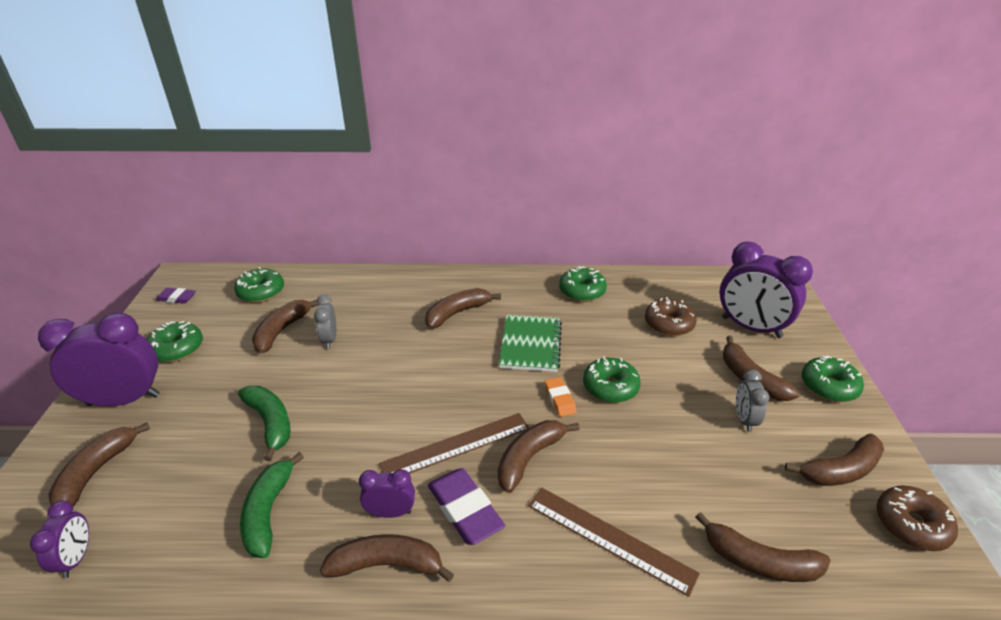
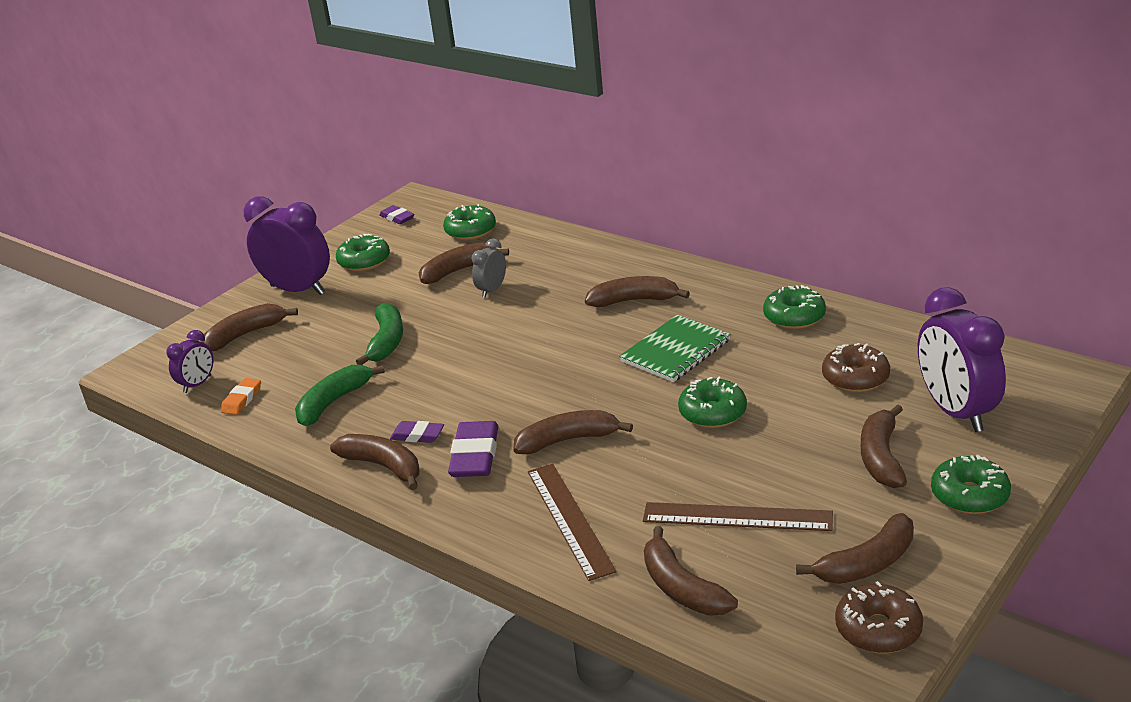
camera: 40 degrees right, 5 degrees down
(390, 512) = (417, 435): purple clock -> purple eraser
(456, 446) = (515, 409): brown ruler -> brown ruler (737, 517)
(559, 399) = (649, 406): orange eraser -> orange eraser (242, 400)
(744, 419) = (820, 487): grey clock -> none
(840, 470) = (867, 563): brown banana -> brown banana turned 45 degrees counterclockwise

